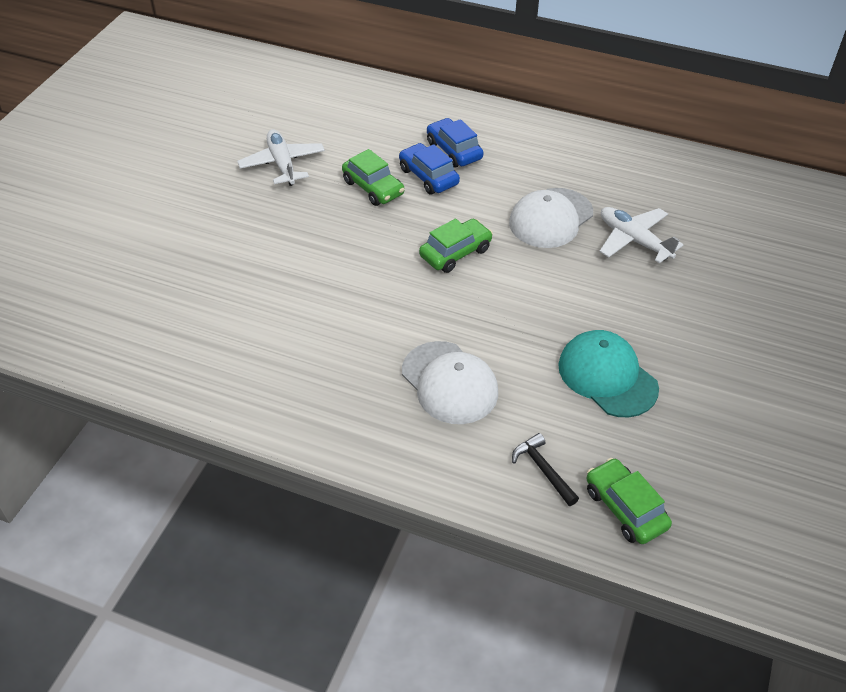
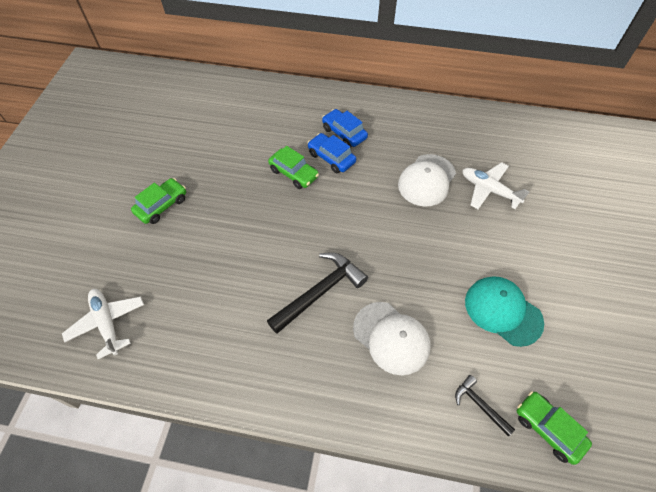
camera: 10 degrees left, 10 degrees up
(282, 164) = (222, 163): white plane -> white plane (107, 323)
(371, 321) = (320, 292): none -> black hammer
(455, 253) = (367, 220): green car -> green car (162, 205)

